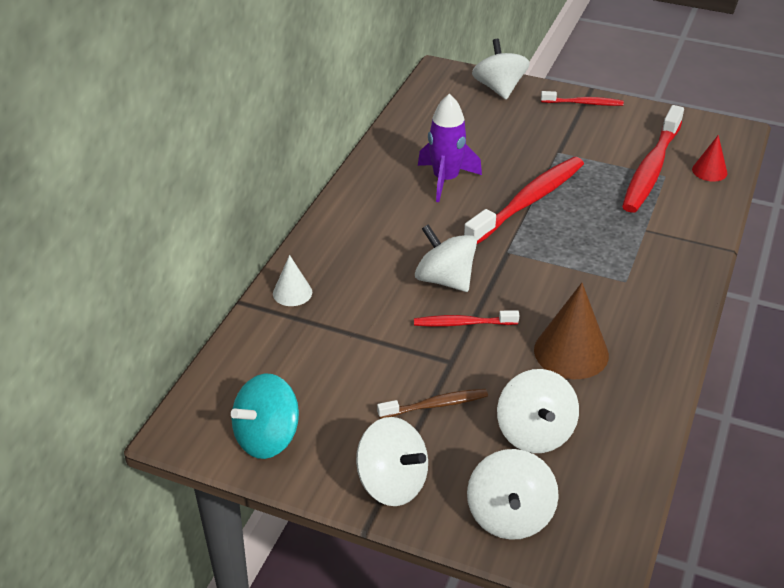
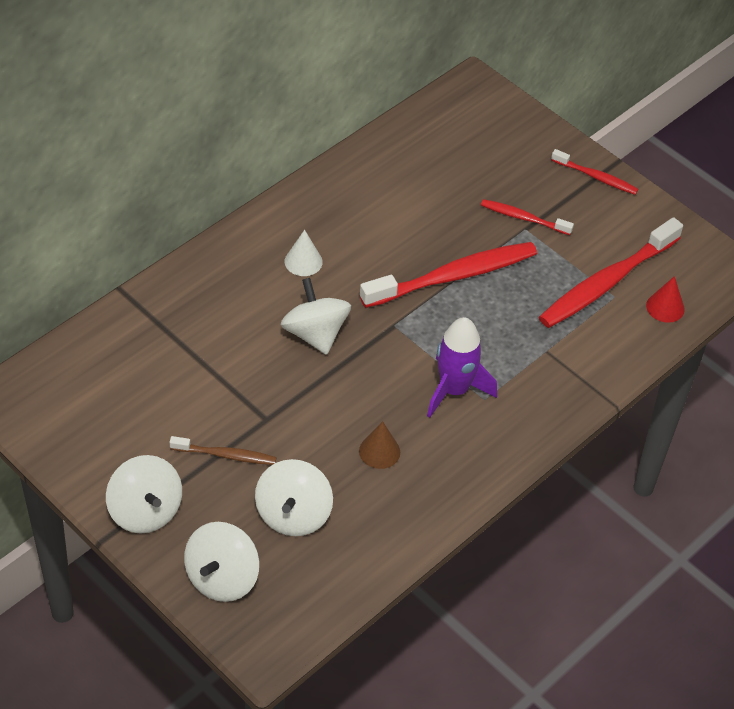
camera: 20 degrees right, 10 degrees up
(267, 438) = (68, 430): turquoise spinning top -> none
(292, 292) = (170, 296): white cone -> white cone (303, 261)
(445, 180) = (389, 222): purple rocket -> purple rocket (454, 390)
(463, 323) = (301, 385): red toothbrush -> red toothbrush (523, 218)
(499, 88) = (519, 127): white spinning top -> none
(571, 352) = (379, 451): brown cone -> brown cone, size x0.56

